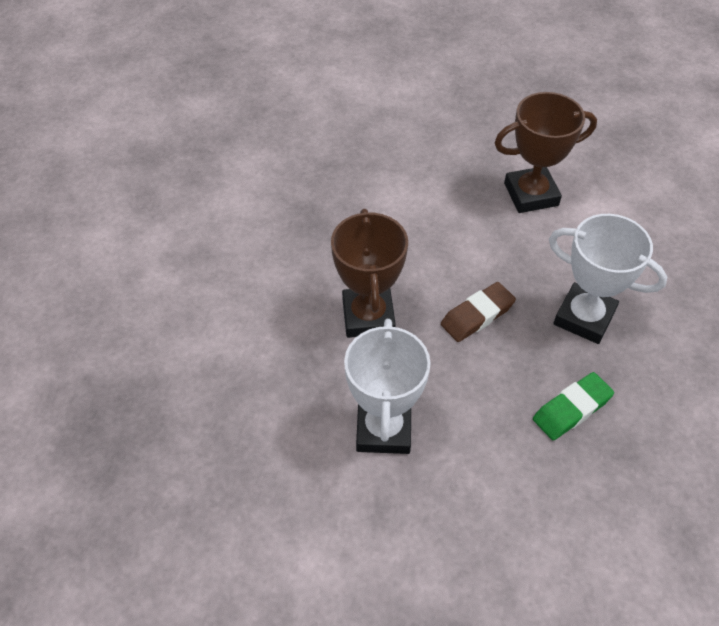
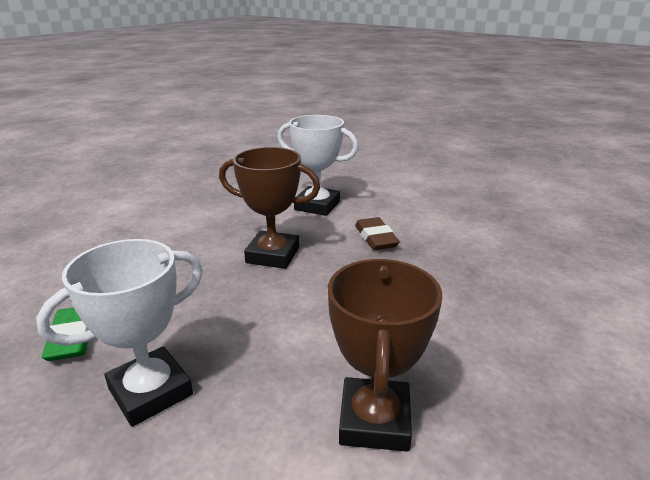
camera: 110 degrees right, 25 degrees down
(383, 429) = (171, 242): white trophy -> white trophy (317, 206)
(477, 315) = (224, 311): brown eraser -> brown eraser (376, 238)

